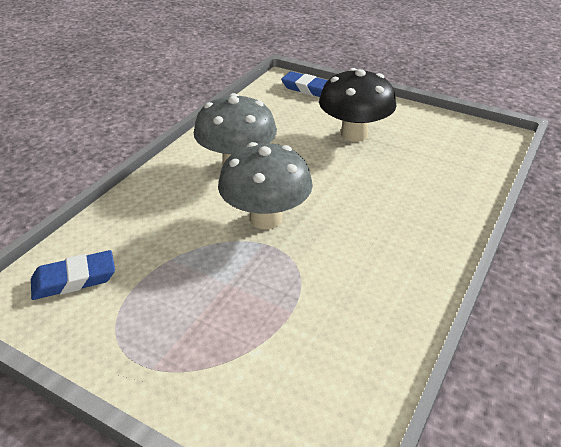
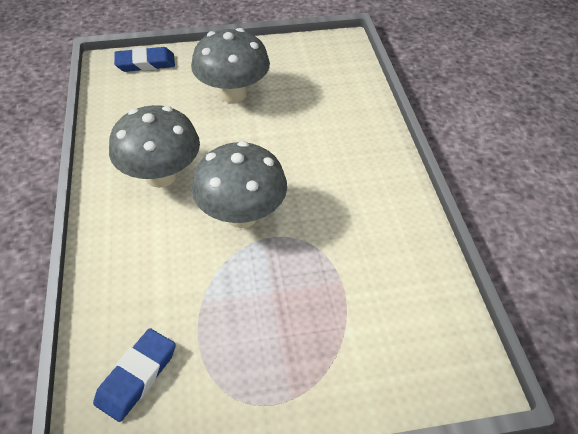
camera: 40 degrees left, 10 degrees up
(354, 134) = (232, 93): black mushroom -> grey mushroom

